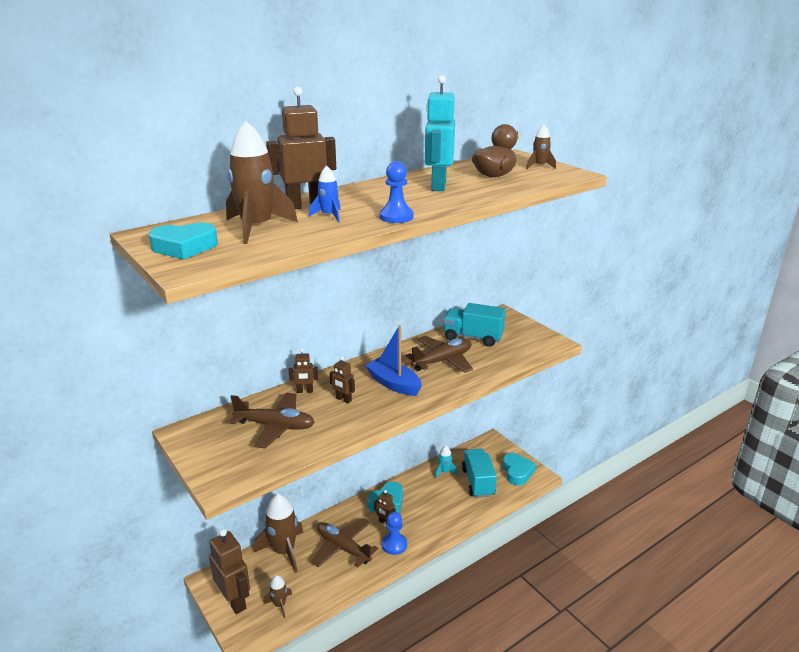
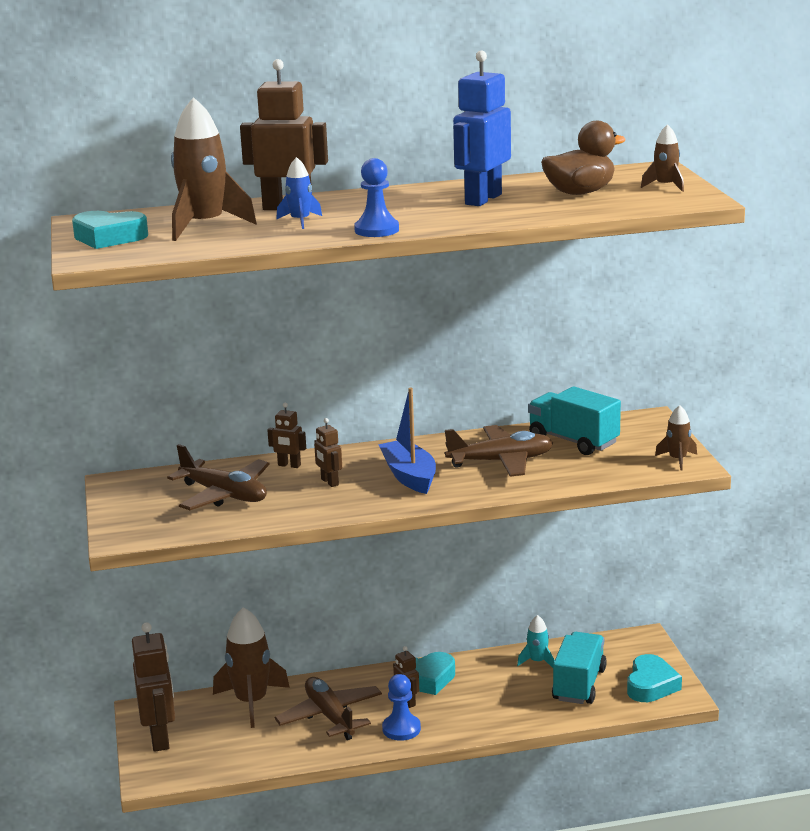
camera: 25 degrees right, 5 degrees down
(280, 605) = (211, 755): brown rocket -> brown rocket (677, 460)
(438, 186) = (482, 199): turquoise robot -> blue robot

